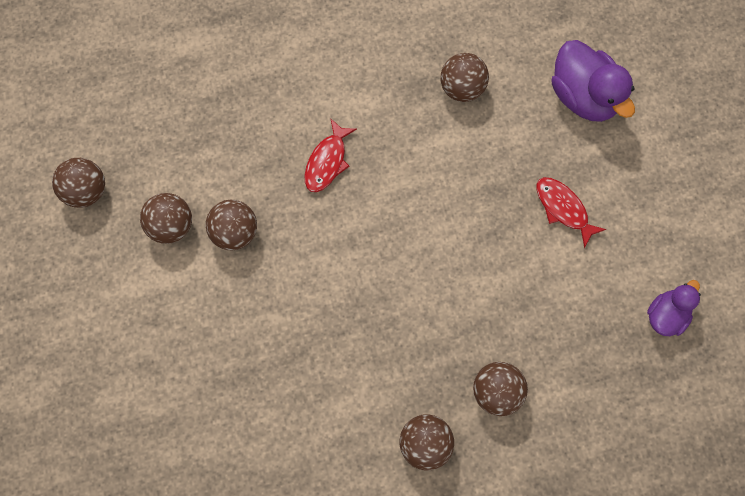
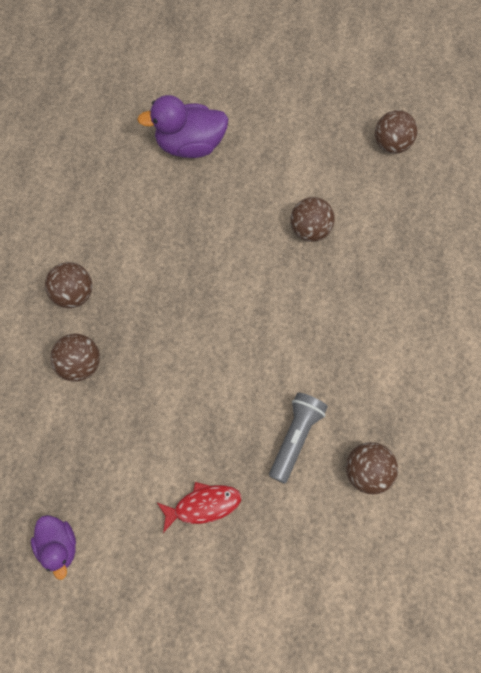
camera: 115 degrees right, 5 degrees down
(172, 226) = (336, 190): brown ball -> none
(327, 161) = (342, 322): red fish -> none
(462, 157) = (295, 437): none -> grey flashlight
(583, 96) = (308, 591): purple duck -> purple duck (190, 146)

